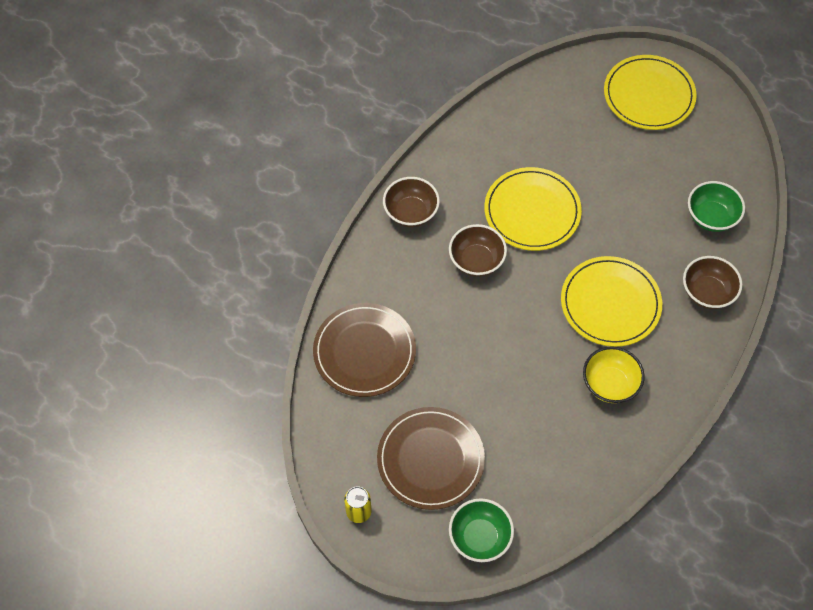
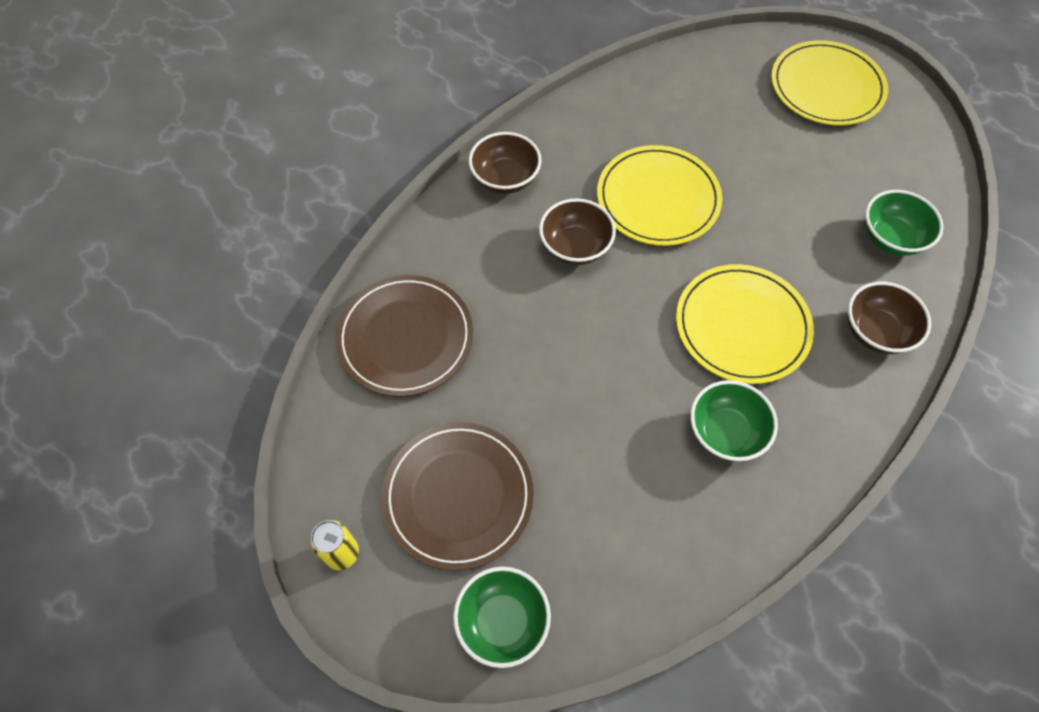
camera: 10 degrees right, 0 degrees up
(609, 384) = (725, 432): yellow bowl -> green bowl

